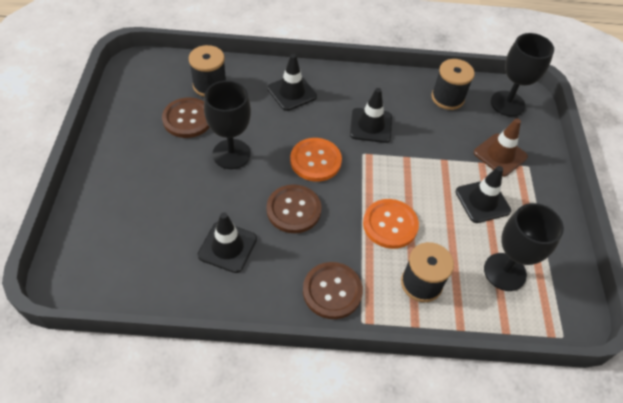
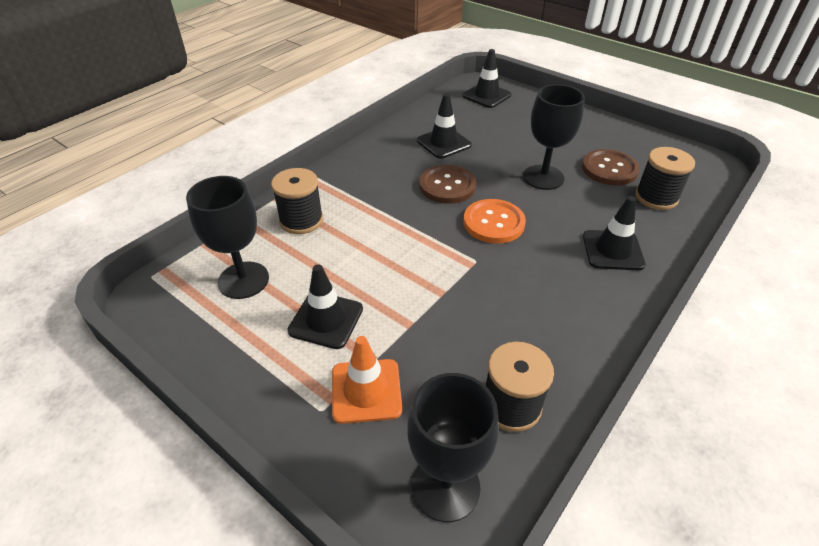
camera: 130 degrees right, 10 degrees down
(332, 291) = (352, 173): brown button -> none
(371, 125) = (513, 289): black traffic cone -> black traffic cone (486, 95)
(390, 224) = (374, 233): orange button -> none
(500, 155) = (366, 391): brown traffic cone -> orange traffic cone

